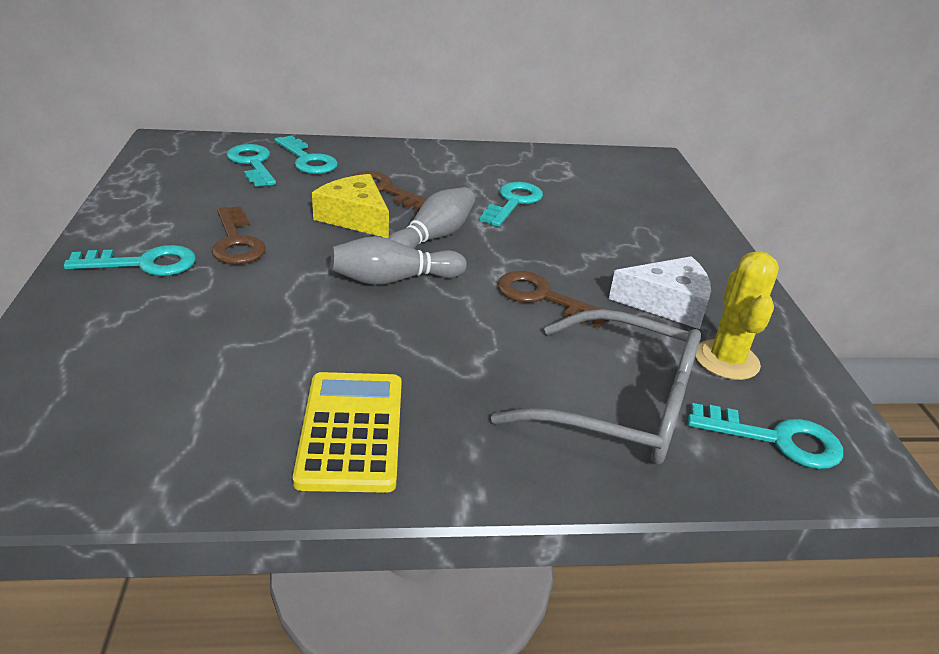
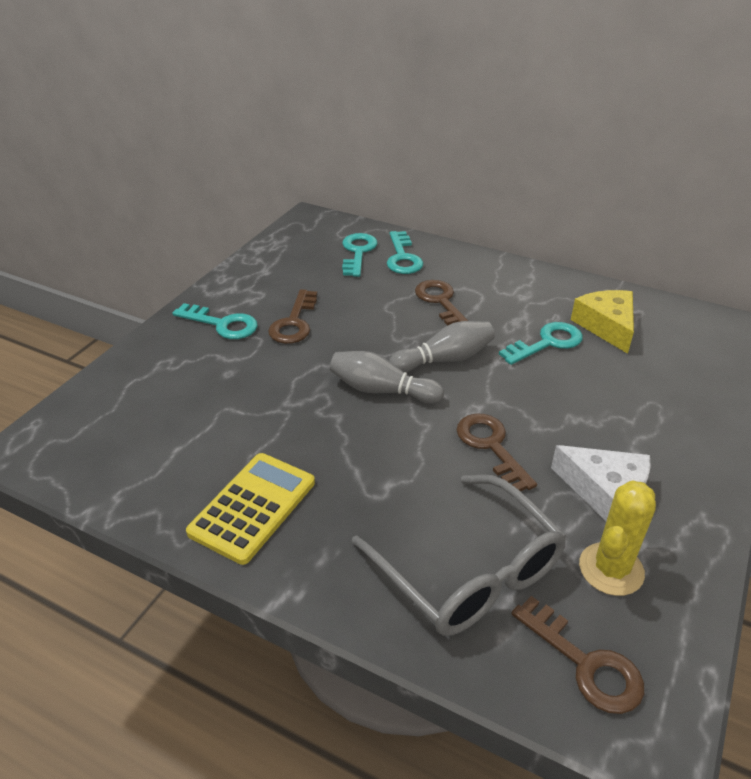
camera: 35 degrees right, 5 degrees up
(355, 217) = (397, 323): yellow cheese -> yellow cheese (606, 326)
(776, 439) = (585, 663): turquoise key -> brown key

